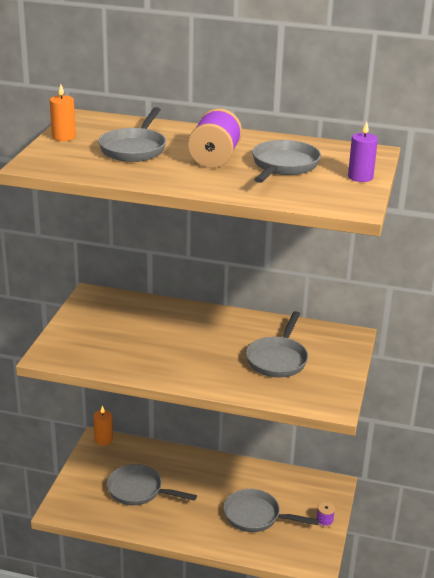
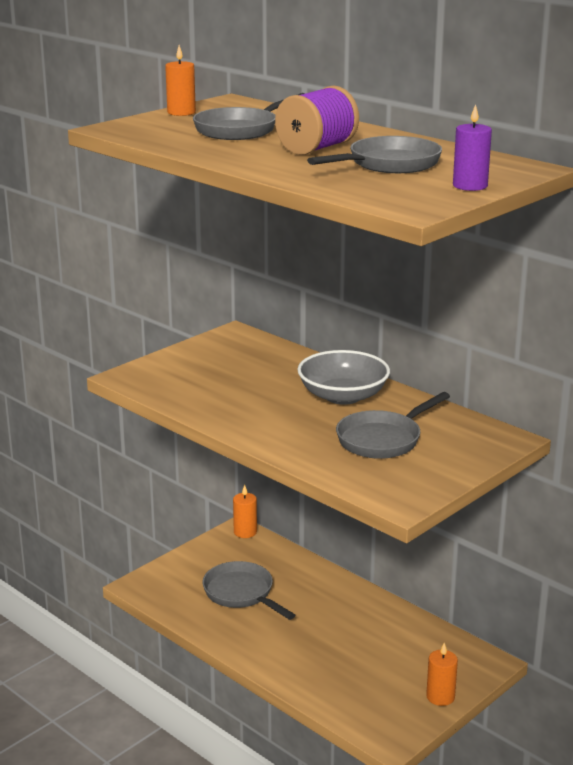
camera: 30 degrees right, 5 degrees down
(219, 330) = (343, 396): none -> grey bowl
(256, 516) = (357, 663): grey pan -> none
(324, 521) = (440, 697): purple spool -> orange candle

